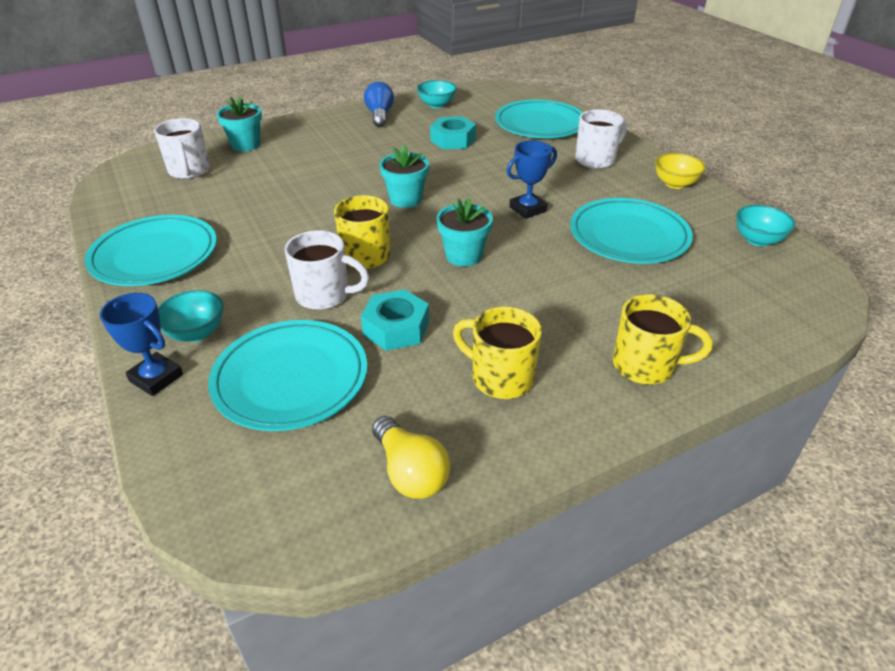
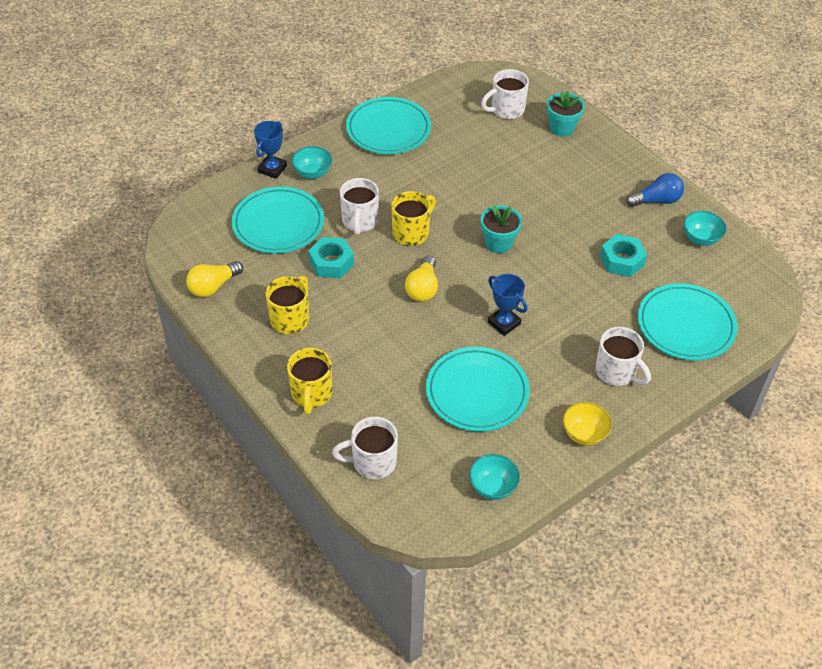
camera: 80 degrees right, 10 degrees up
(463, 256) = (423, 288): turquoise flower pot -> yellow light bulb
(749, 320) = (372, 462): none -> white mug

